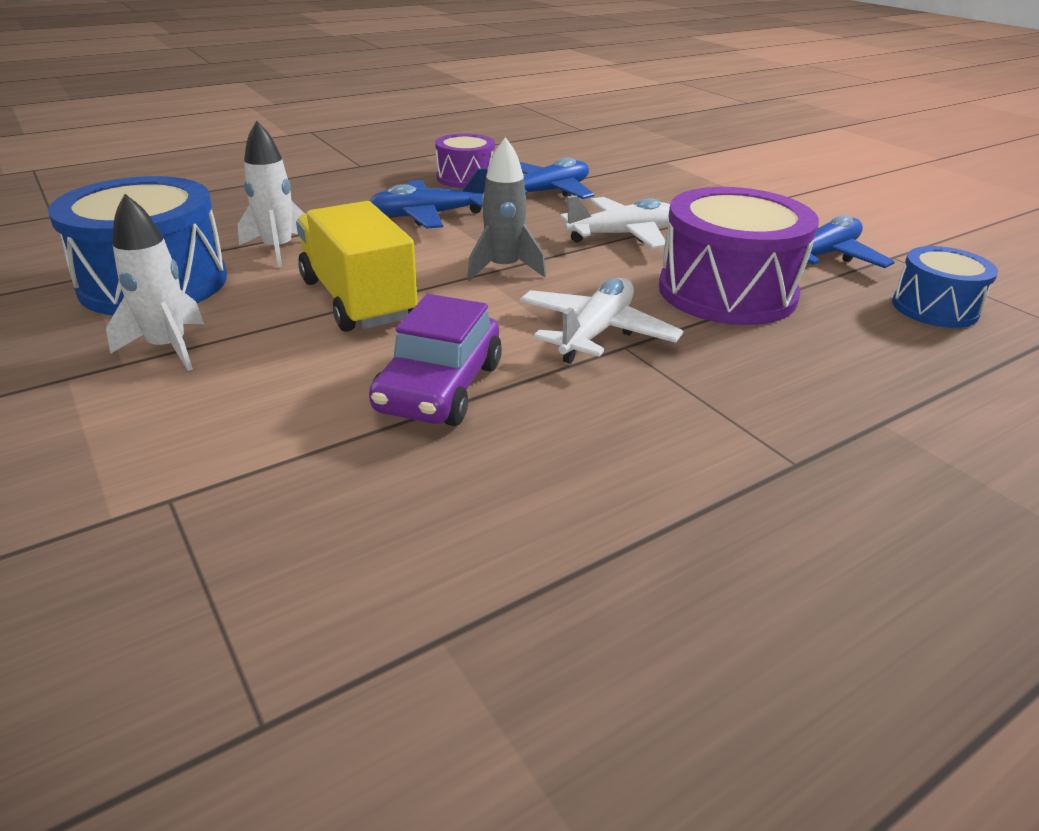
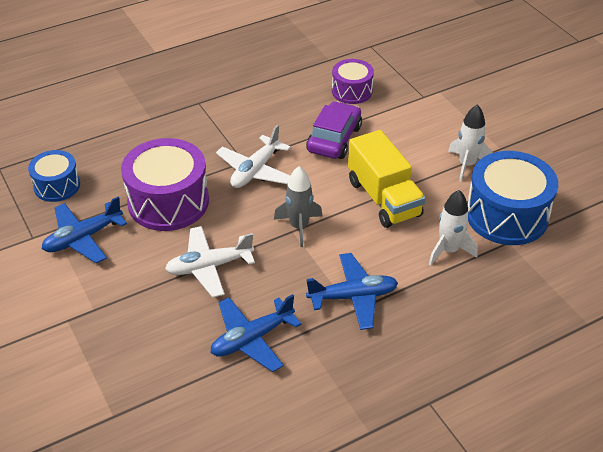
camera: 175 degrees left, 10 degrees up
(465, 178) = (323, 370): purple drum -> purple drum (352, 91)

